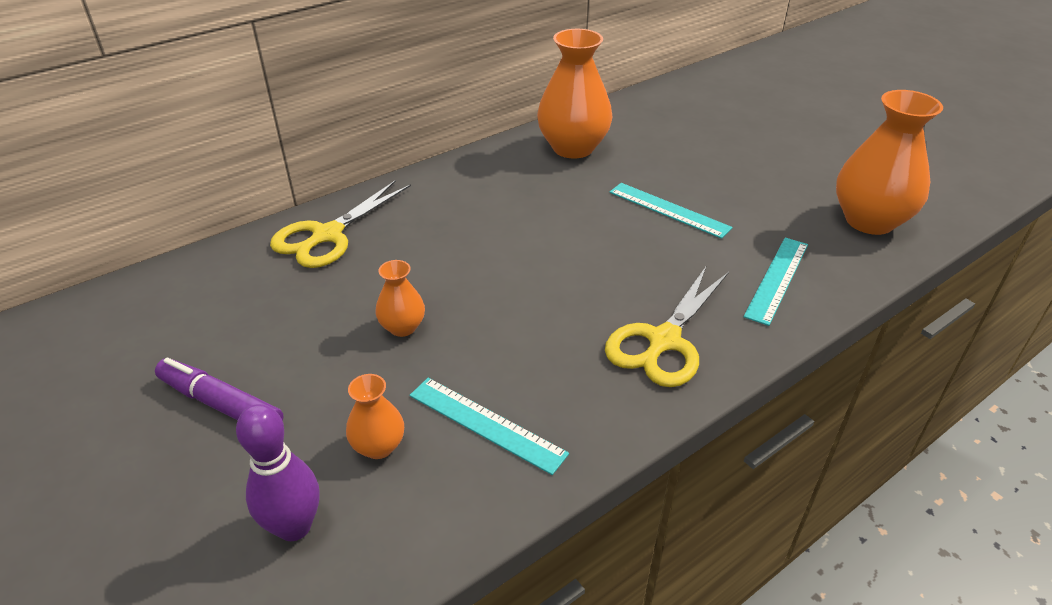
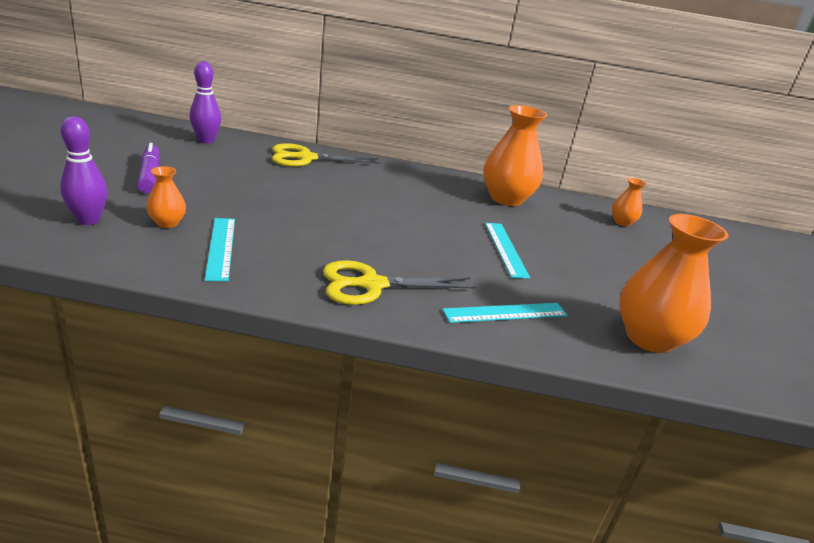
camera: 40 degrees right, 10 degrees down
(172, 298) = (206, 140): none -> purple bowling pin
(402, 327) = (265, 200): orange vase -> orange vase (622, 222)

